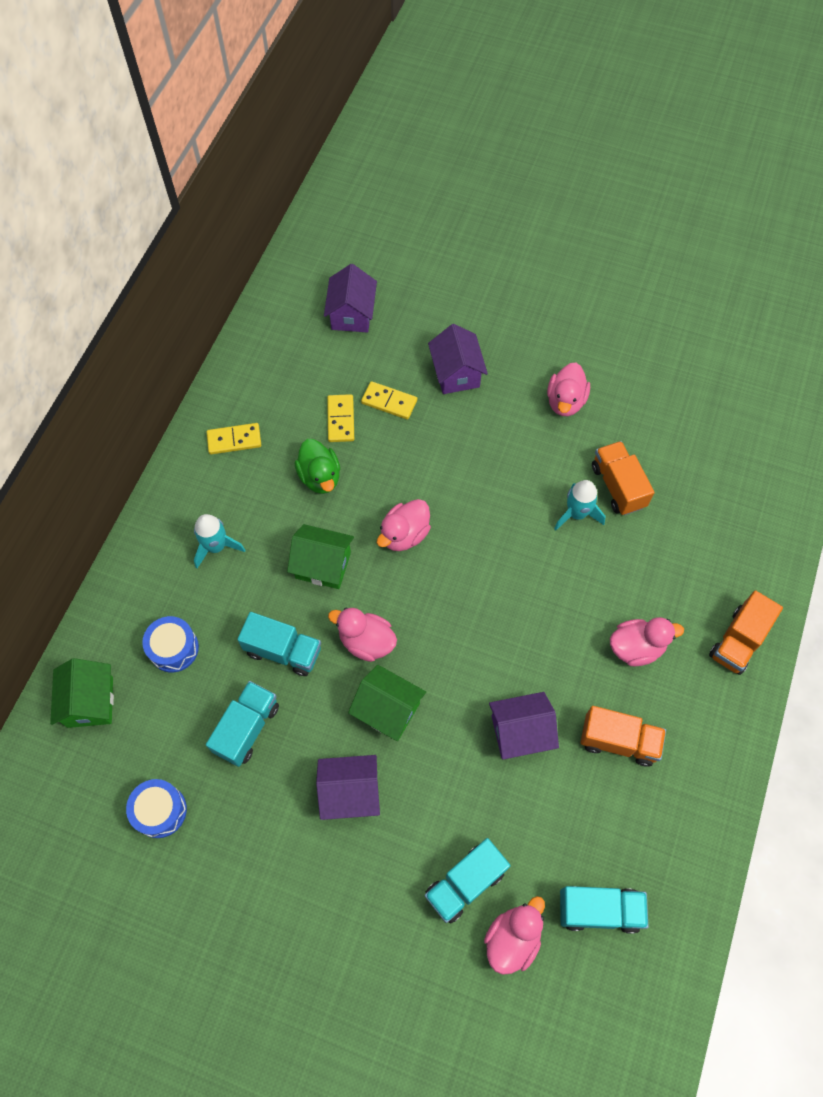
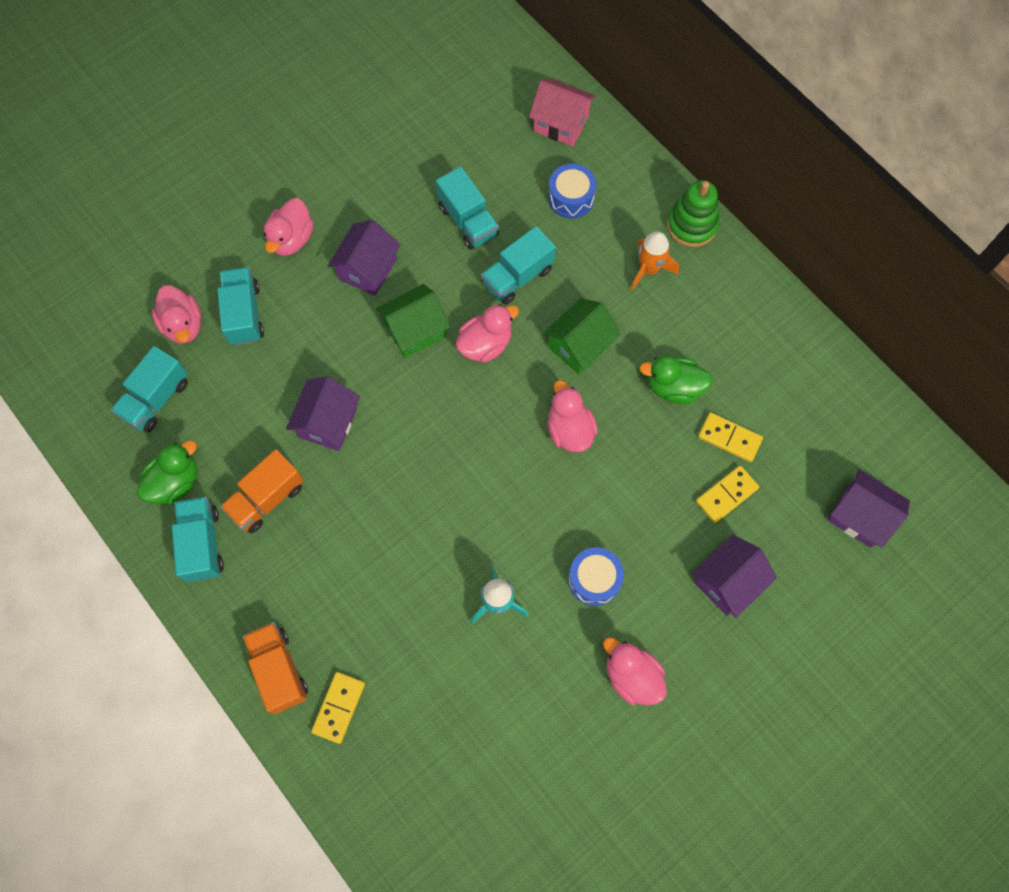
camera: 120 degrees right, 5 degrees up
(90, 702) = (561, 124): green house -> pink house
(152, 533) = (691, 225): none -> green stacking toy
(160, 811) = (442, 136): blue drum -> blue drum (594, 579)
(216, 547) = (649, 269): turquoise rocket -> orange rocket
(234, 440) = (756, 332): yellow domino -> yellow domino (338, 707)
(456, 373) = (727, 582): purple house -> purple house turned 60 degrees counterclockwise
(618, 486) = (503, 665): orange truck -> none
(636, 647) = (334, 570): pink duck -> pink duck (292, 239)
(659, 833) = (175, 482): none -> green duck
(692, 770) = (202, 544): none -> turquoise truck

